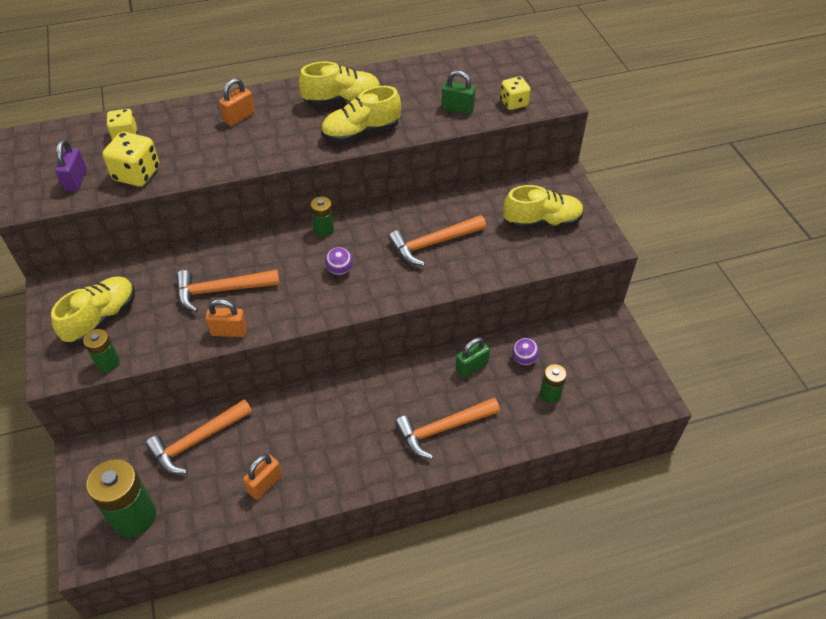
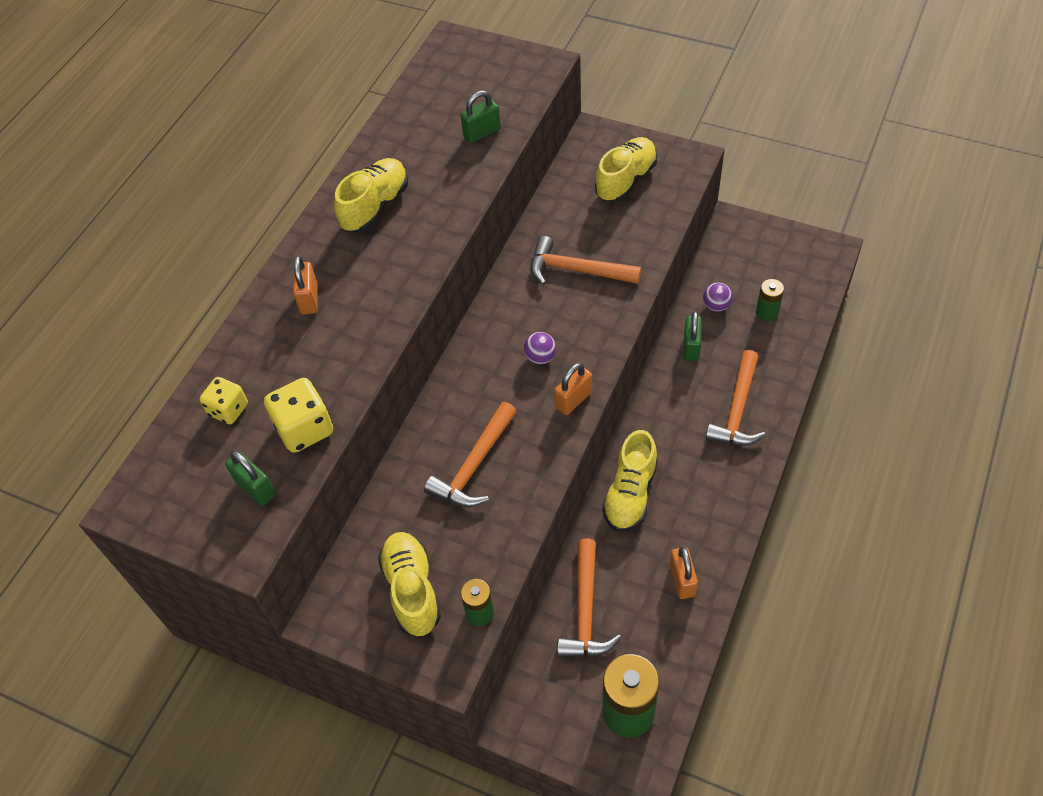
camera: 45 degrees left, 5 degrees up
(76, 180) = (255, 488): purple padlock -> green padlock
(229, 331) = (534, 487): orange padlock -> orange padlock (573, 400)
(324, 229) = (475, 339): green battery -> none
(361, 133) = (438, 219): yellow shoe -> yellow shoe (630, 494)
(433, 244) = (576, 270): orange hammer -> orange hammer turned 90 degrees clockwise
(513, 103) = (517, 92): yellow dice -> none

